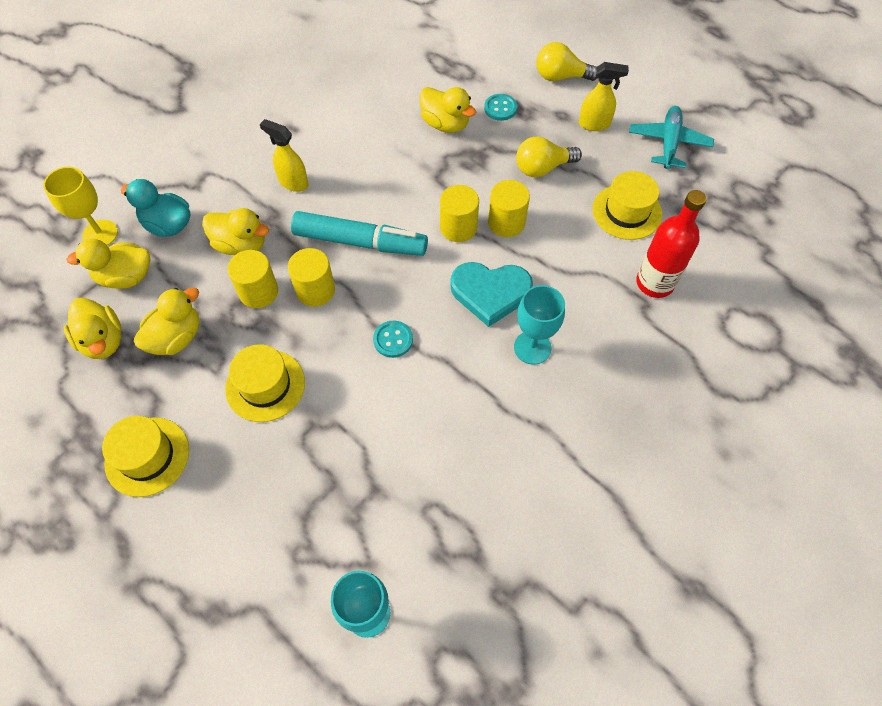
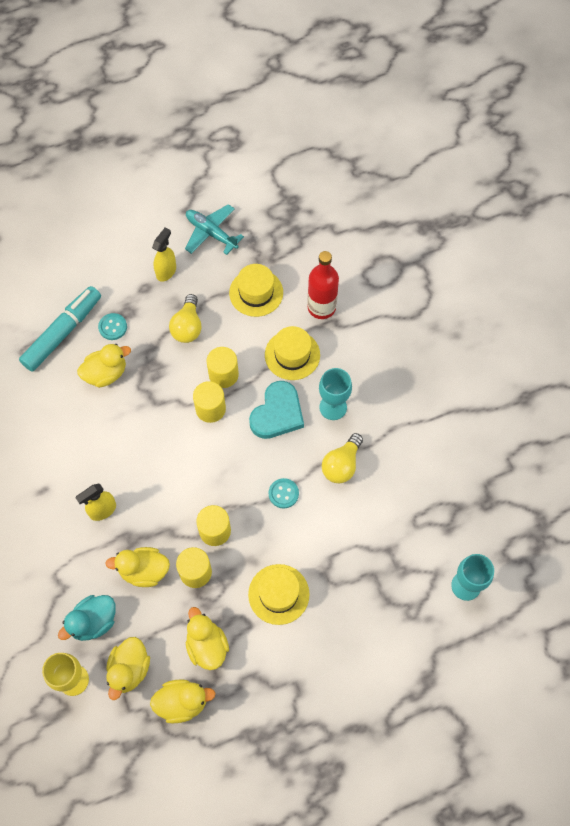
camera: 65 degrees left, 5 degrees up
(147, 456) = (297, 694): yellow hat -> yellow hat (292, 355)
(241, 245) = (144, 571): yellow duck -> yellow duck turned 135 degrees counterclockwise
(360, 242) = (188, 482): turquoise marker -> turquoise marker (63, 333)
(560, 77) = (105, 269): yellow light bulb -> yellow light bulb (341, 465)

